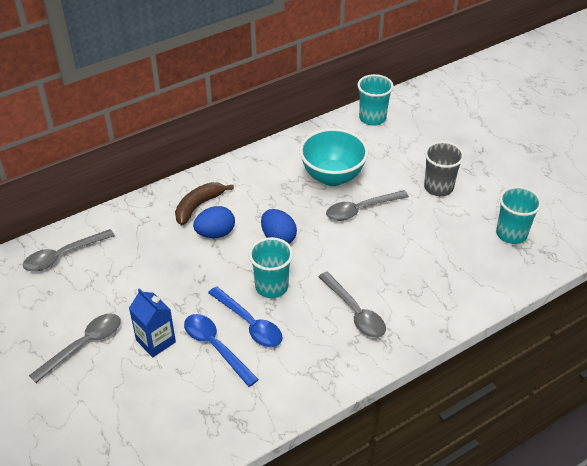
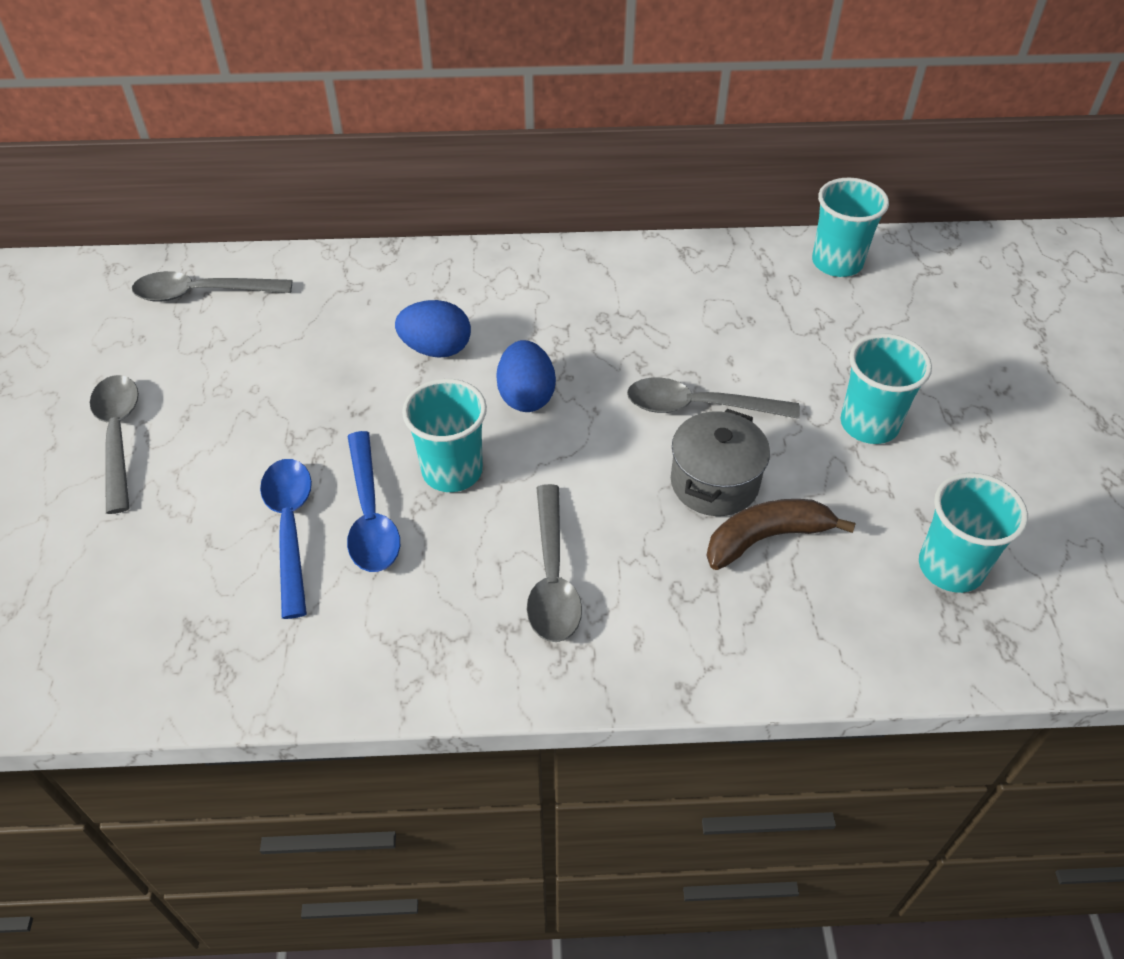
camera: 30 degrees right, 5 degrees up
(84, 345) = (118, 436): grey spoon -> grey spoon turned 90 degrees counterclockwise
(156, 341) = (216, 477): blue carton -> none
(198, 206) = (446, 297): brown banana -> brown banana (766, 538)
(332, 177) = (693, 333): turquoise bowl -> none
(393, 240) = (714, 483): none -> grey pot
(438, 187) = (869, 424): grey cup -> turquoise cup

